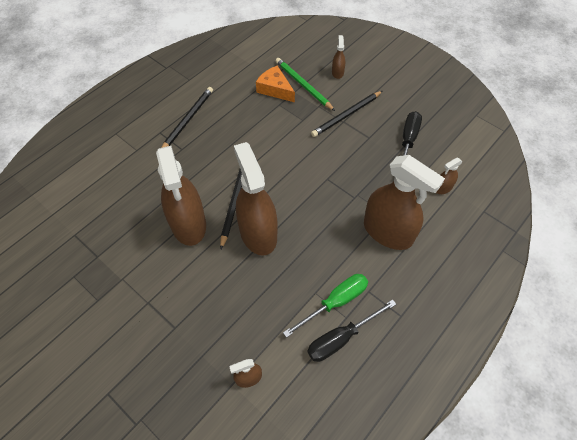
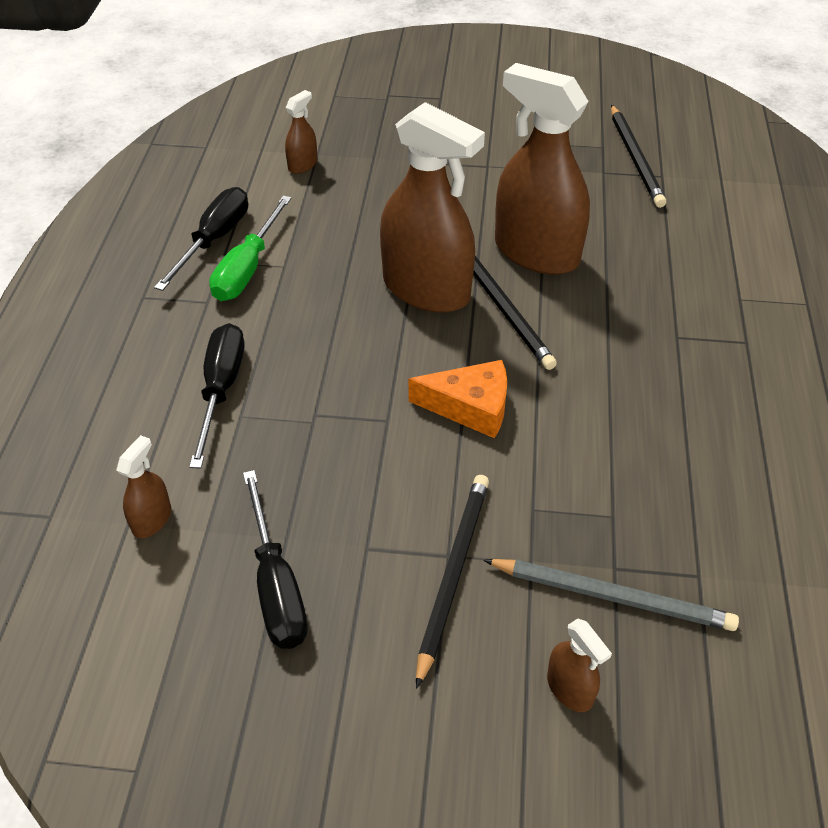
camera: 145 degrees right, 10 degrees down
(187, 120) = (733, 386): black pencil -> black pencil (635, 158)
(275, 89) = (658, 547): orange cheese -> orange cheese (470, 407)
(303, 85) = (611, 596): green pencil -> grey pencil
(388, 232) = (221, 389): brown spray bottle -> black screwdriver

